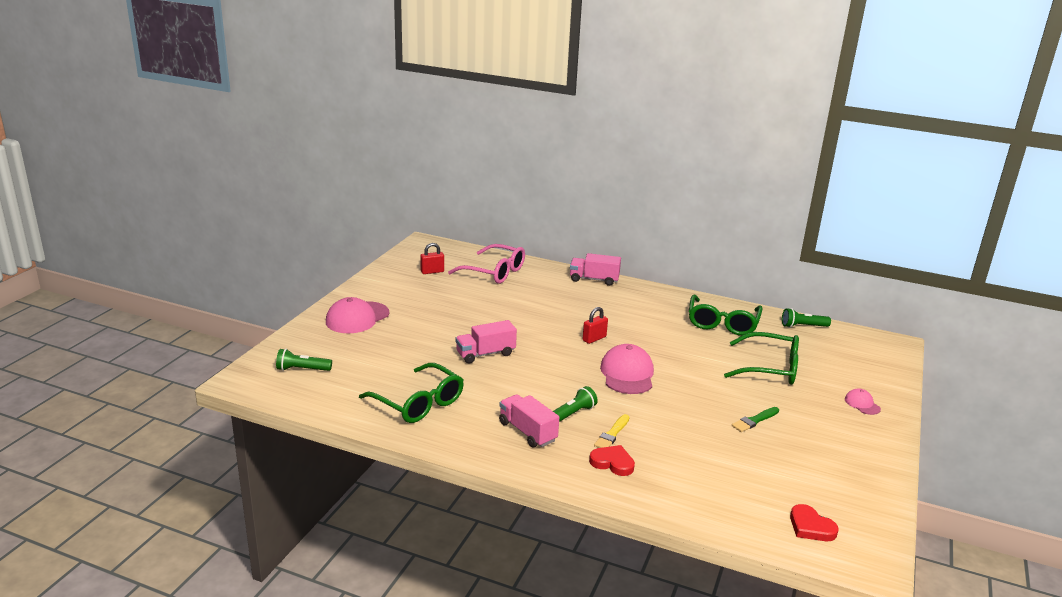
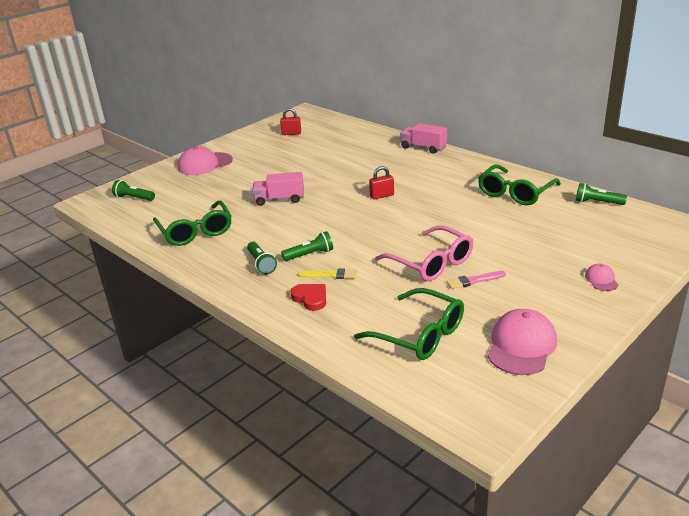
camera: 25 degrees right, 5 degrees up
(494, 272) = (341, 137): pink glasses -> pink glasses (431, 263)
(527, 432) = (261, 264): pink truck -> green flashlight
(612, 434) = (330, 275): yellow brush -> yellow brush turned 135 degrees counterclockwise
(627, 374) = (386, 227): pink cap -> pink cap (521, 346)
(754, 420) = (473, 281): green brush -> pink brush
(770, 368) = (530, 237): green glasses -> green glasses (420, 335)
(810, 527) = (448, 383): red heart -> none

